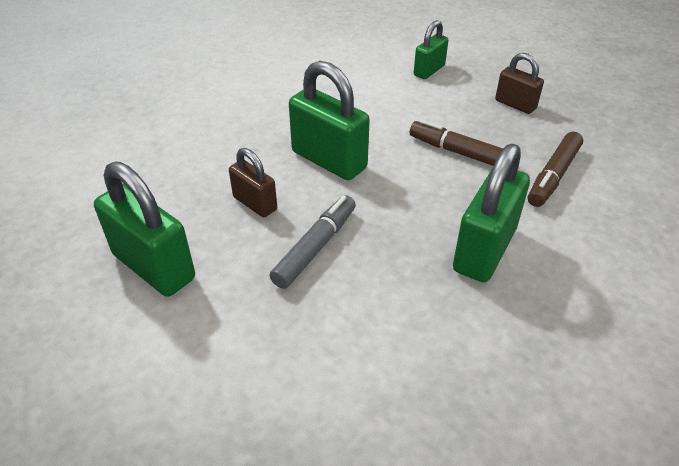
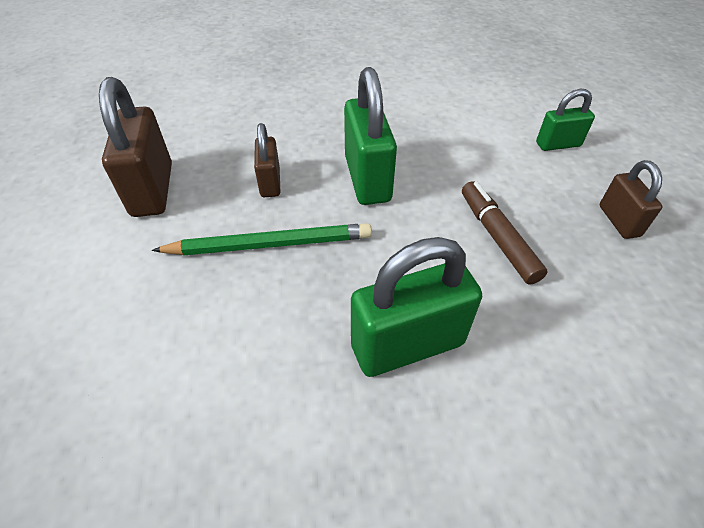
camera: 40 degrees right, 5 degrees up
(154, 267) = (152, 190): green padlock -> brown padlock
(315, 247) = (269, 245): grey marker -> green pencil
(553, 176) = (576, 318): brown marker -> none

